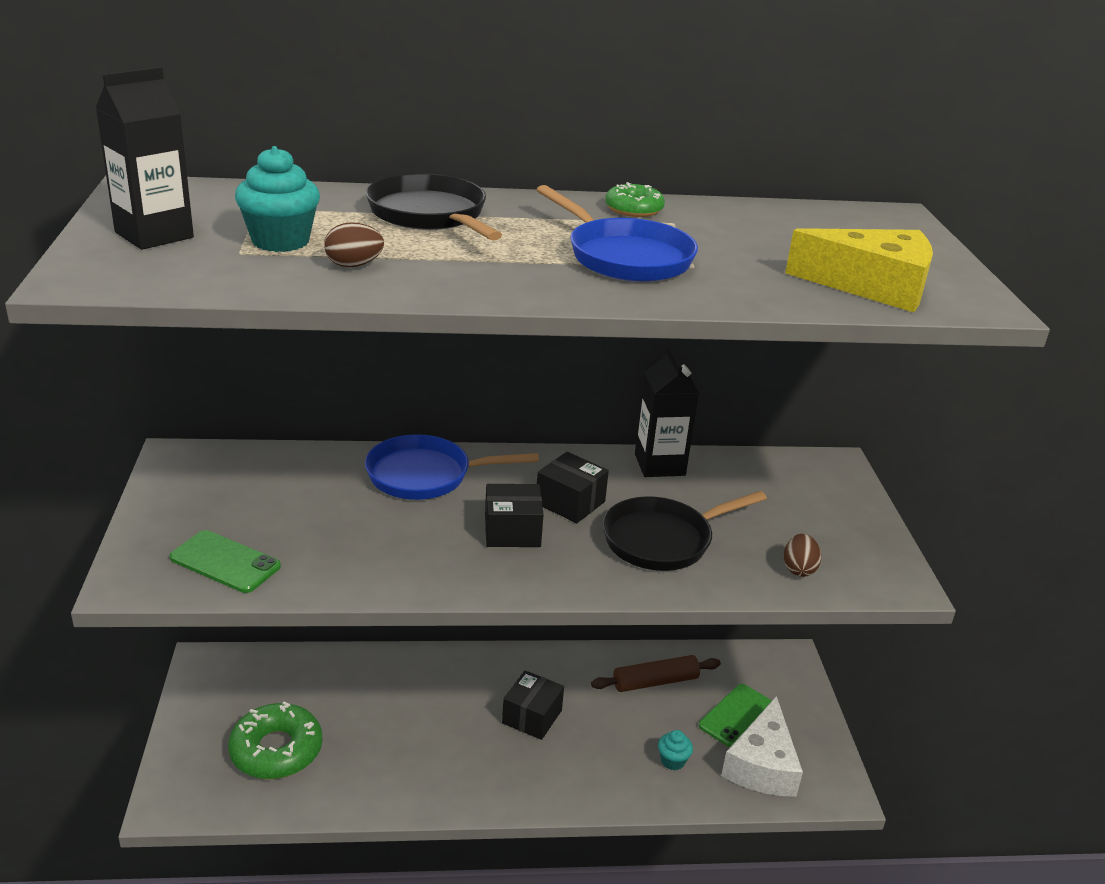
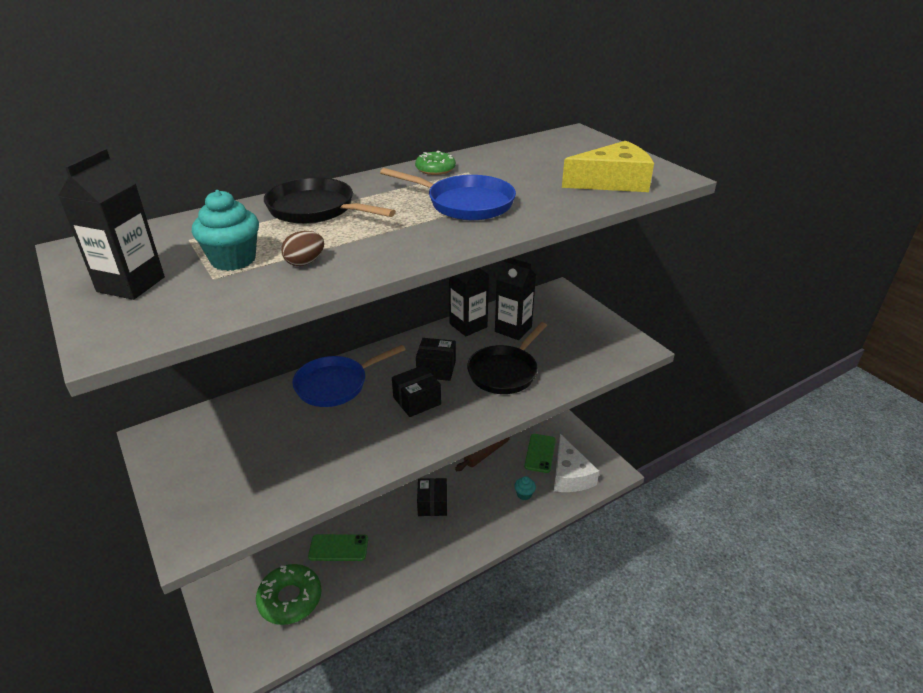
camera: 25 degrees left, 5 degrees up
(225, 562) = (247, 499): green phone -> green phone (338, 548)
(721, 491) = (513, 329): none -> black carton
(798, 569) = (586, 361): brown egg -> none

